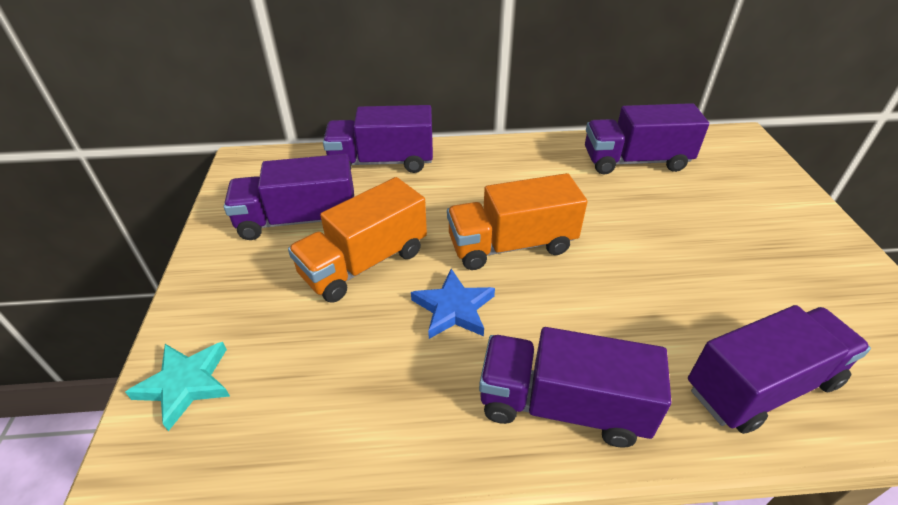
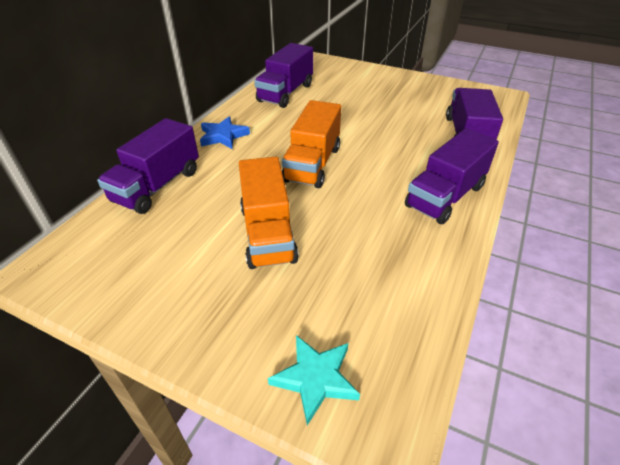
camera: 60 degrees left, 0 degrees up
(298, 220) = (177, 255): purple truck -> none
(453, 308) = (347, 208): blue star -> blue star (223, 136)

